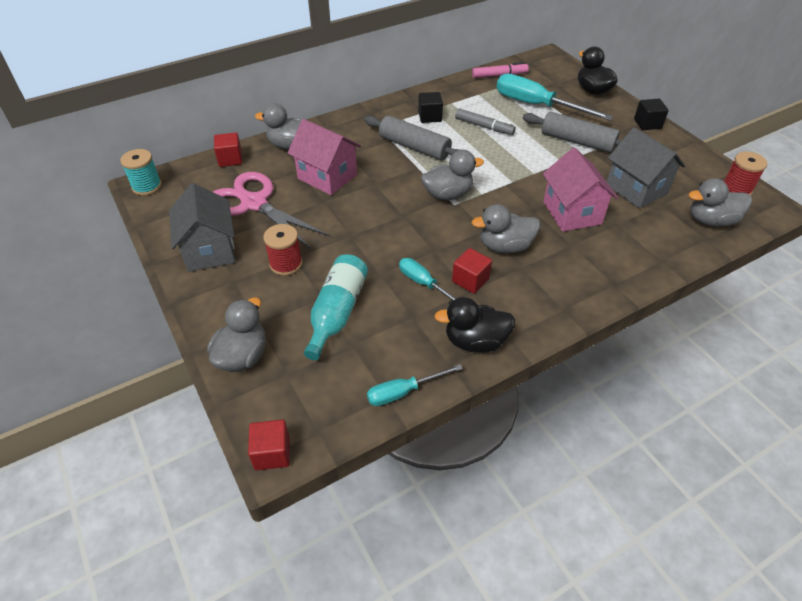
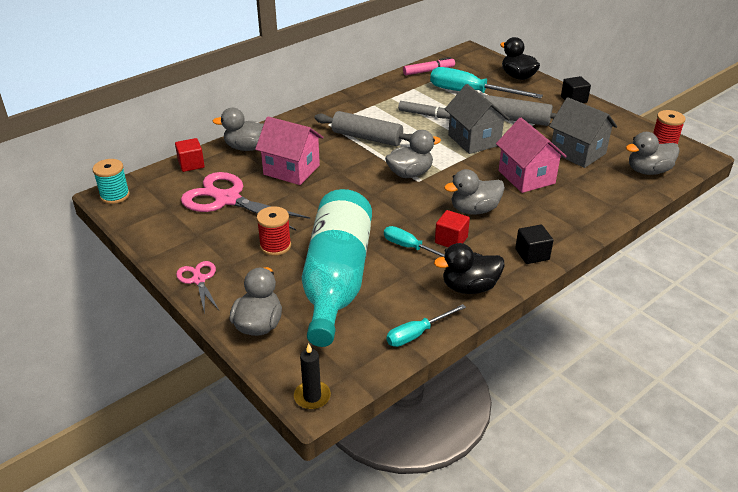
camera: 10 degrees left, 10 degrees down
(198, 294) = (199, 280): none -> pink scissors
(209, 250) = (197, 243): grey house -> grey house (474, 140)
(272, 453) = (312, 396): red cube -> black candle
(337, 312) = (336, 279): turquoise bottle -> turquoise bottle, size x1.69
(430, 117) = (373, 111): black cube -> black cube (532, 254)

